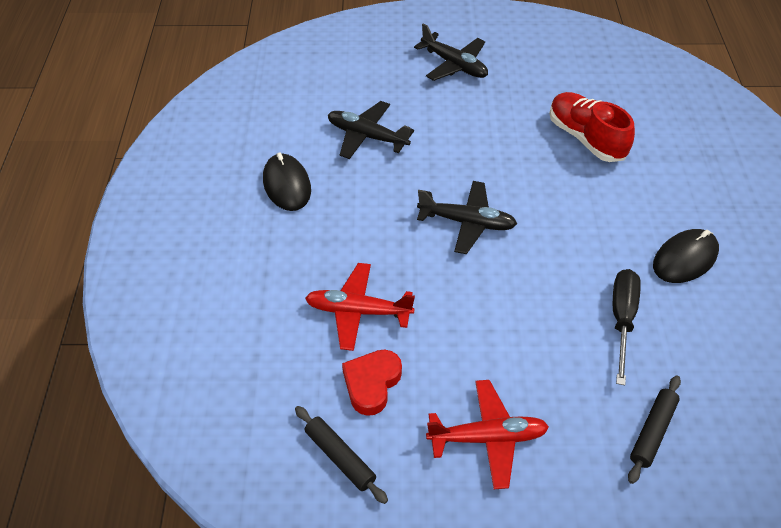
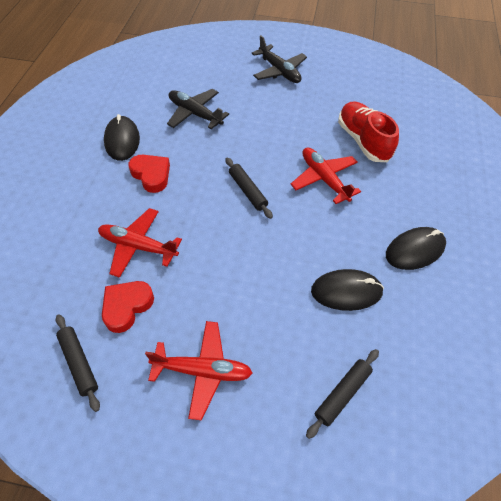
camera: 10 degrees right, 5 degrees up
(341, 222) = (151, 175): none -> red heart
(467, 222) = (248, 191): black plane -> black rolling pin
(554, 192) = (324, 179): none -> red plane
(622, 319) = (346, 291): black screwdriver -> black mouse

